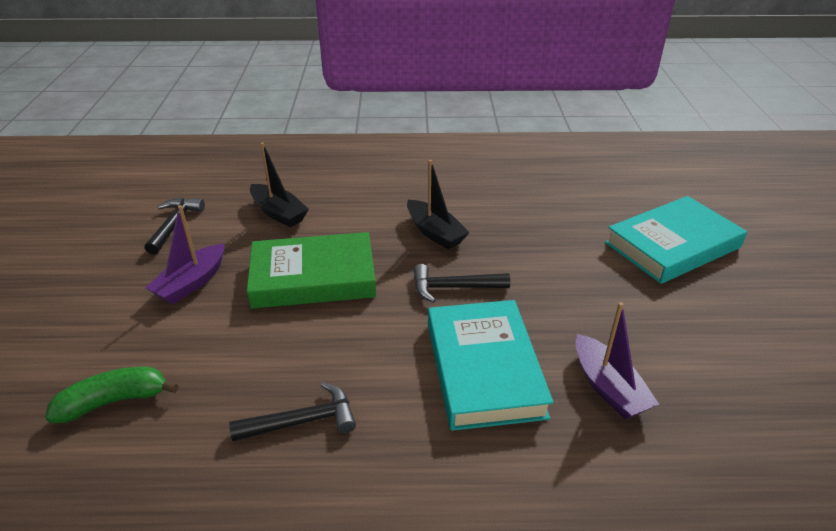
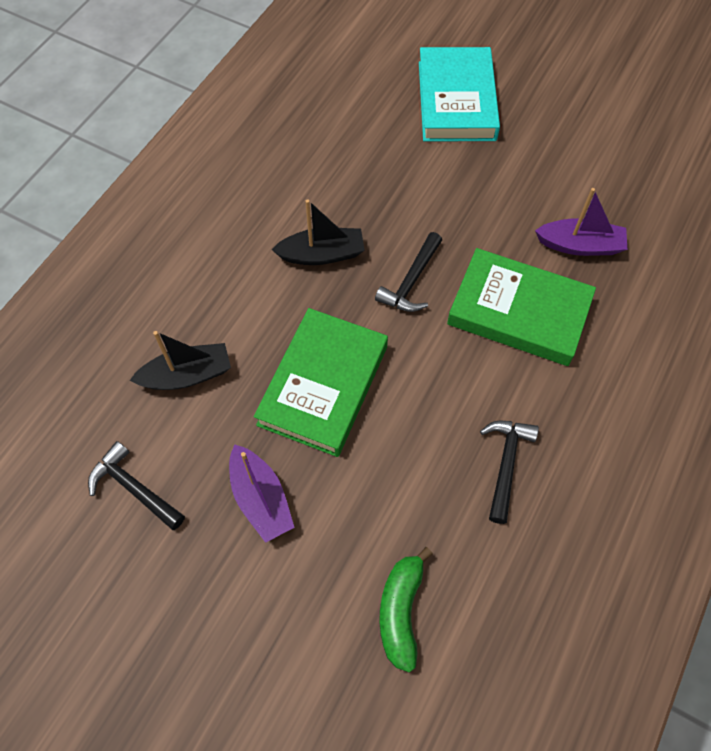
camera: 60 degrees left, 25 degrees up
(484, 368) = (519, 311): turquoise book -> green book

